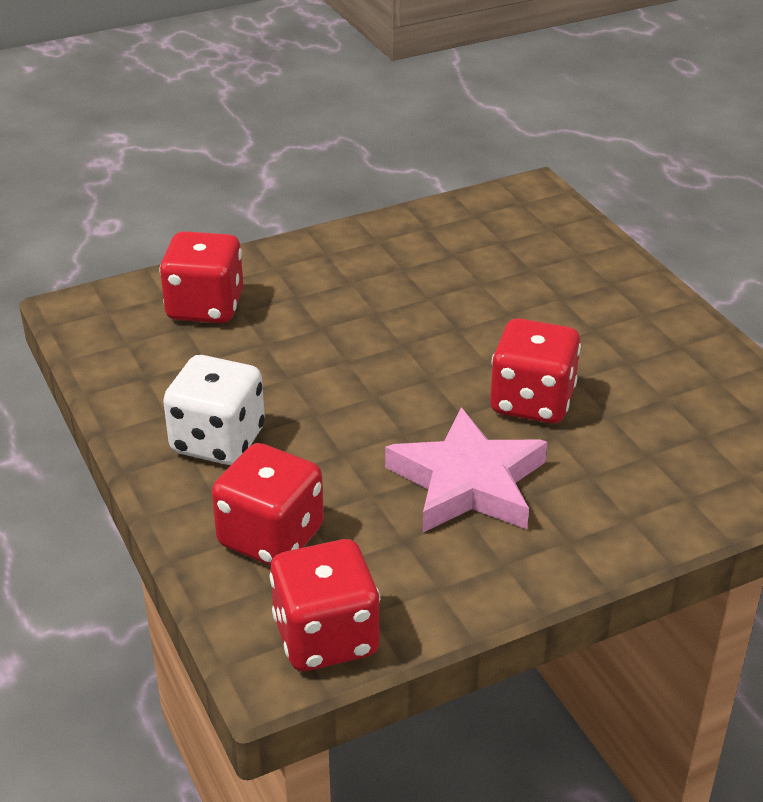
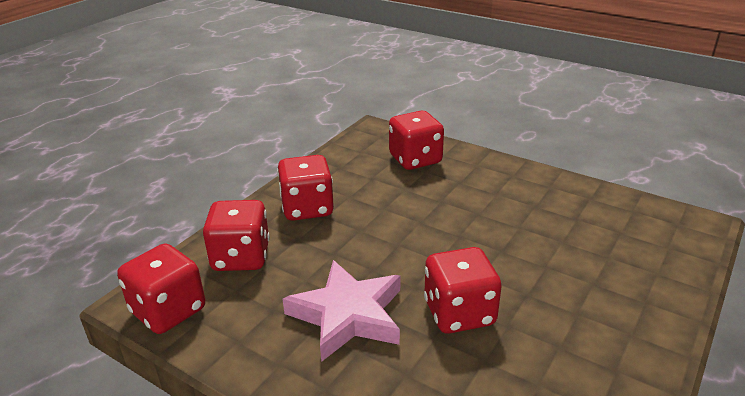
camera: 60 degrees right, 5 degrees down
(218, 441) = (307, 208): white dice -> red dice

